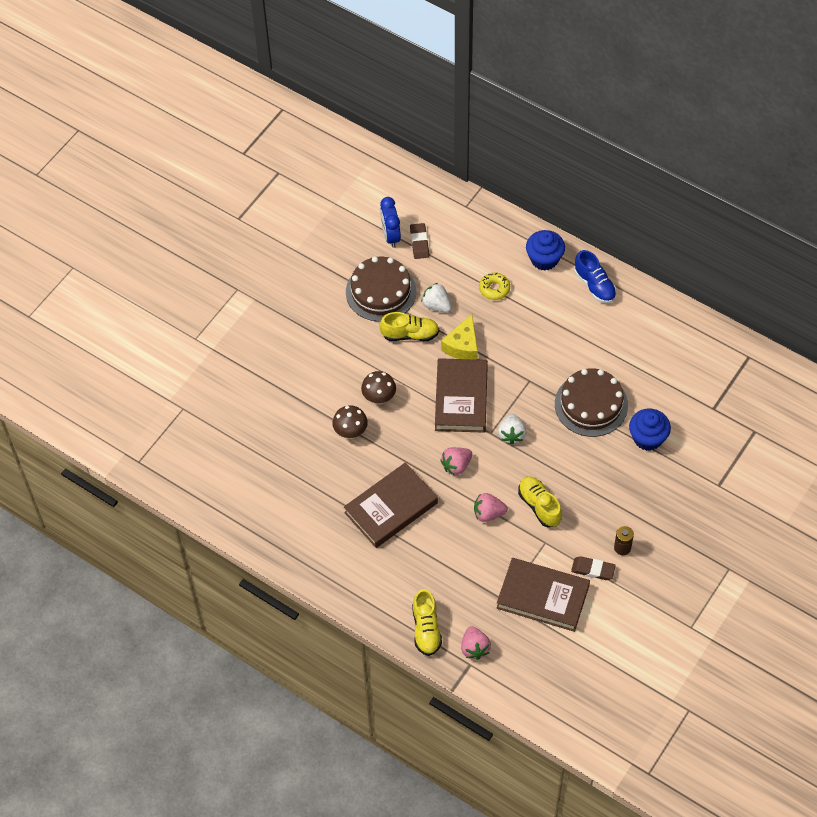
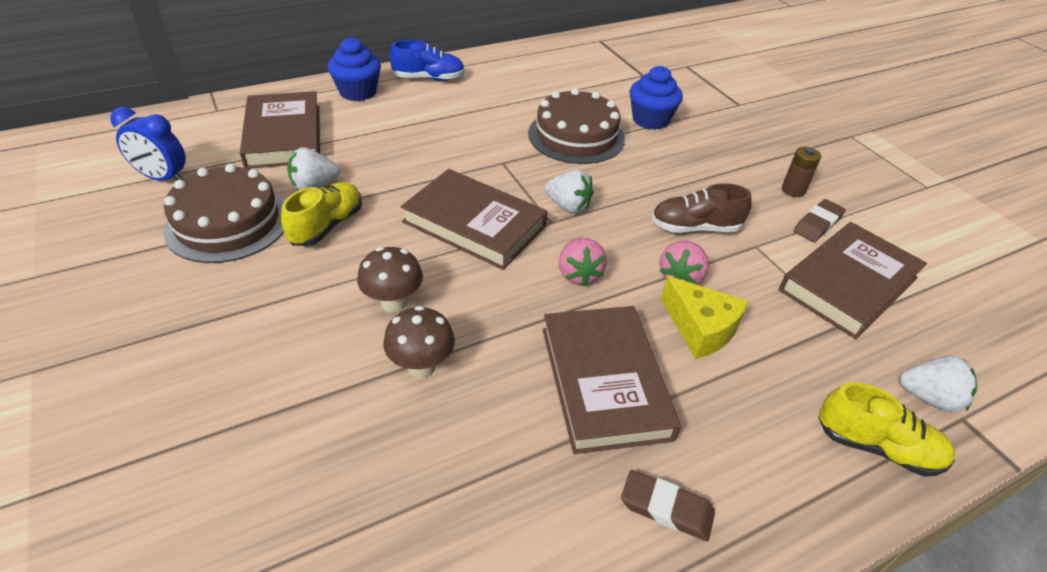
camera: 65 degrees left, 15 degrees down
(419, 242) = (209, 160): brown eraser -> brown eraser (666, 508)
(462, 346) = (398, 190): yellow cheese -> yellow cheese (700, 328)
(468, 257) = (284, 135): none -> brown book
(474, 648) = (929, 398): pink strawberry -> white strawberry
(494, 289) = (350, 136): yellow donut -> none
(539, 506) = (695, 227): yellow shoe -> brown shoe

